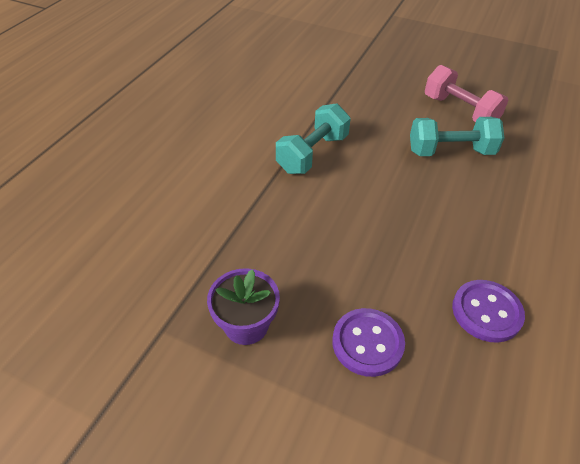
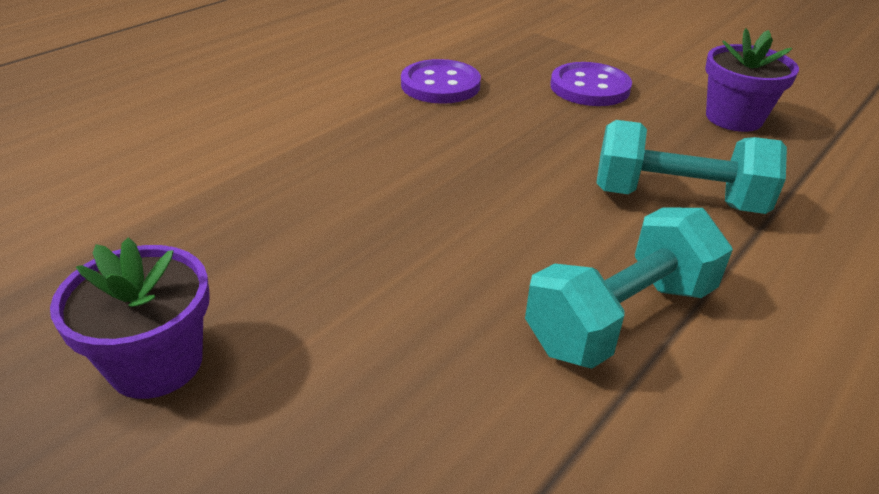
camera: 165 degrees left, 10 degrees down
(450, 152) = (299, 260): turquoise dumbbell -> turquoise dumbbell (676, 199)
(460, 111) = (156, 363): pink dumbbell -> purple flower pot

